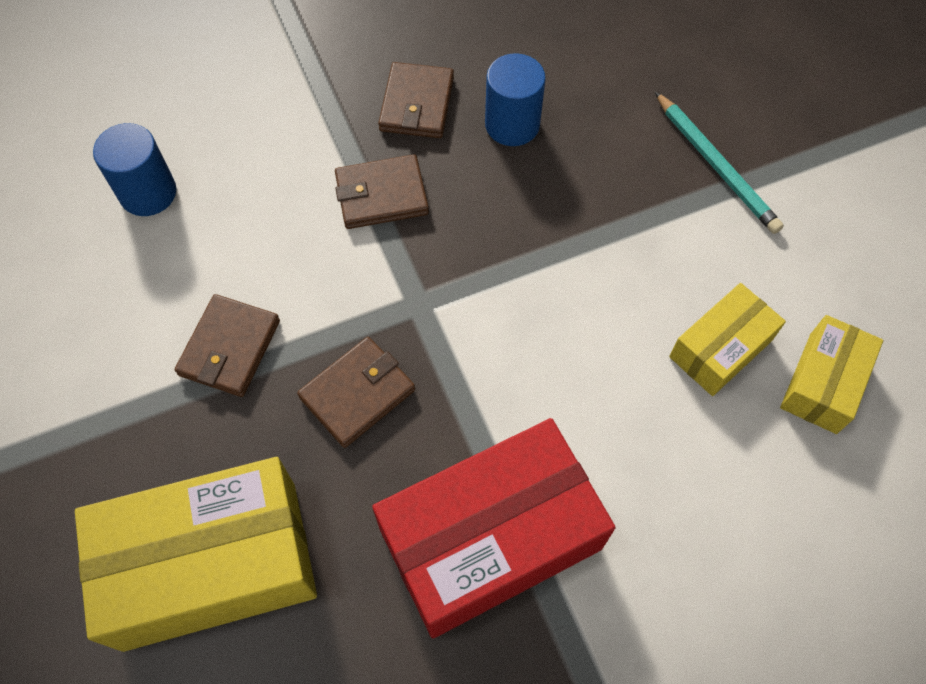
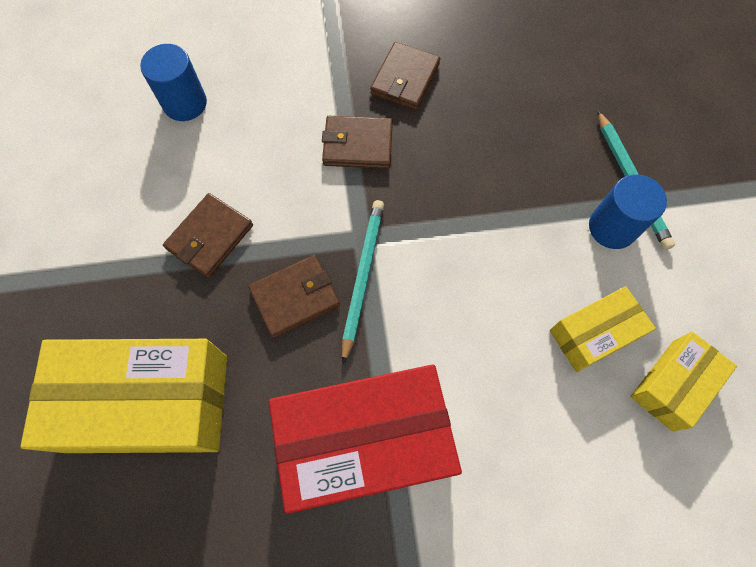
camera: 15 degrees right, 5 degrees up
(432, 349) = (362, 277): none -> turquoise pencil
(512, 124) = (475, 111): blue cylinder -> blue cylinder (612, 227)

